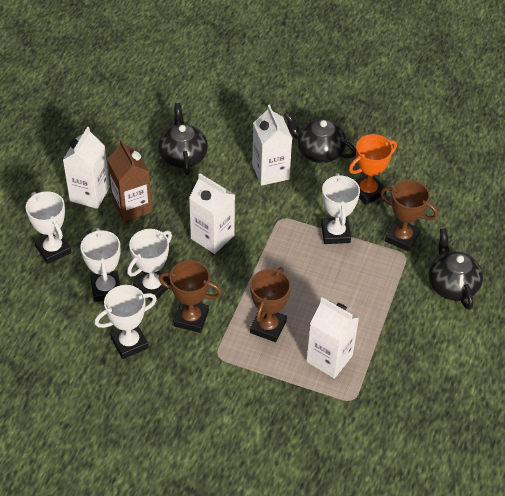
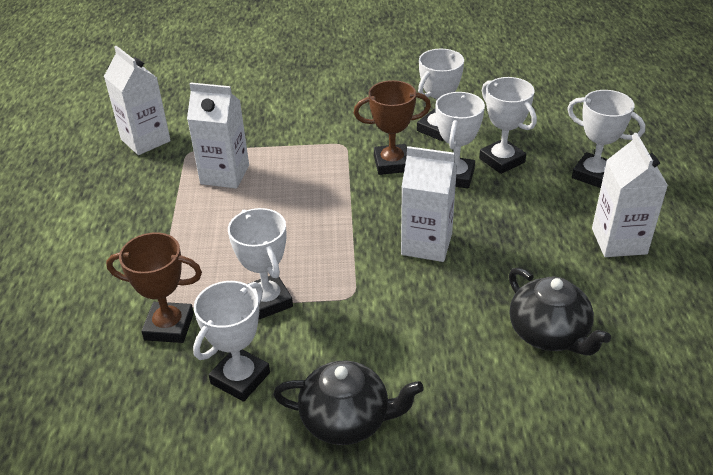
camera: 160 degrees right, 10 degrees down
(132, 206) = (554, 245): brown carton -> none
(268, 327) = (305, 180): brown trophy -> none
(270, 172) = (405, 356): white carton -> white carton (145, 140)
(367, 192) = (240, 378): orange trophy -> white trophy
(451, 285) = (88, 288): black teapot -> none

